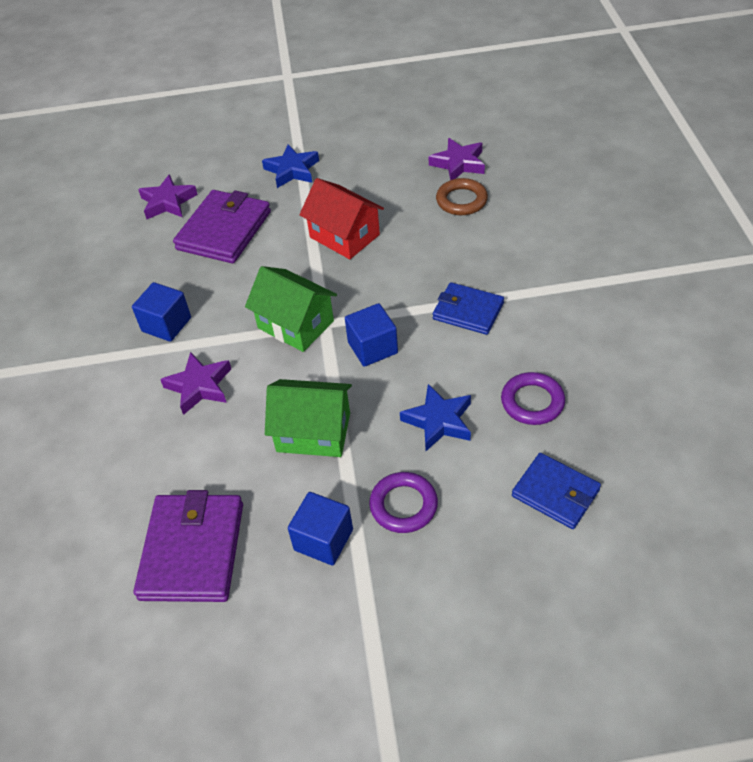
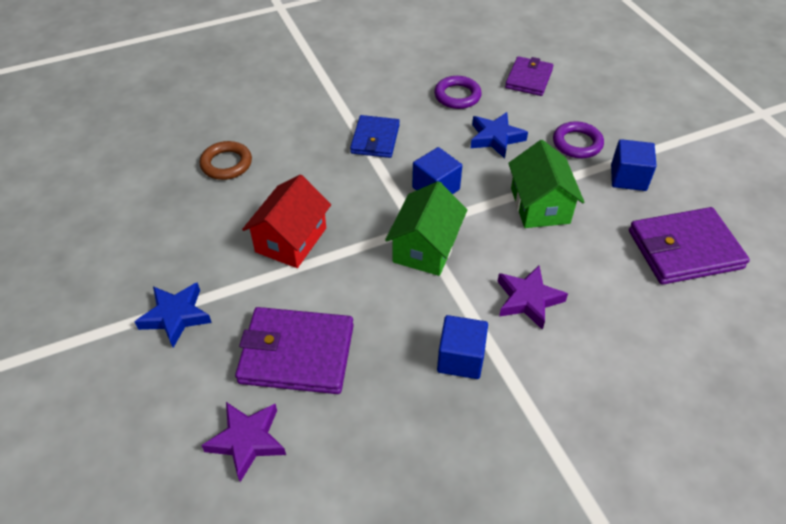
camera: 110 degrees left, 0 degrees up
(458, 163) = (166, 174): purple star -> none
(555, 493) = (528, 79): blue wallet -> purple wallet

